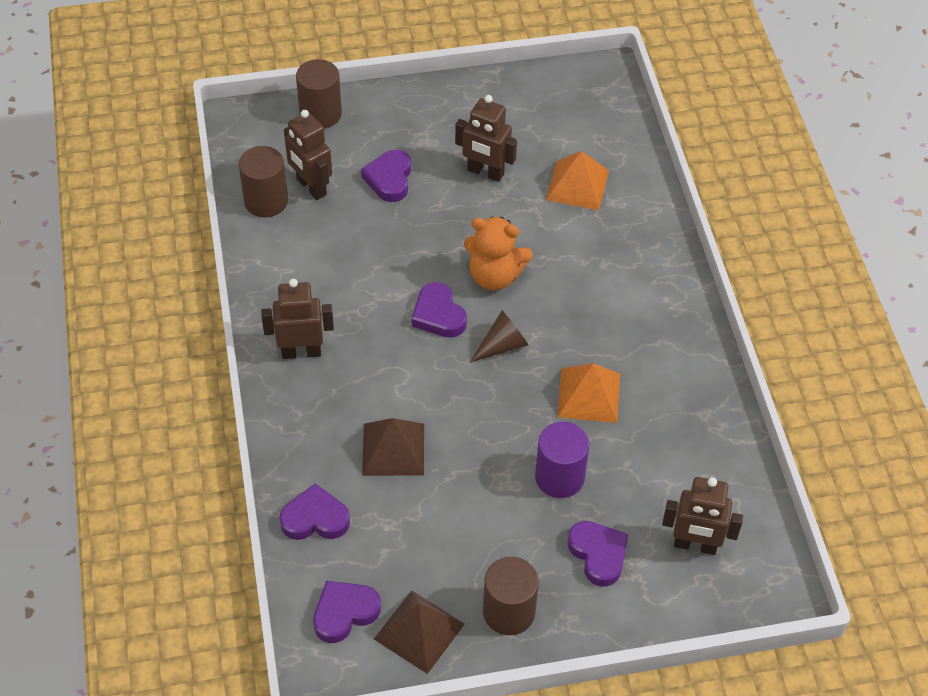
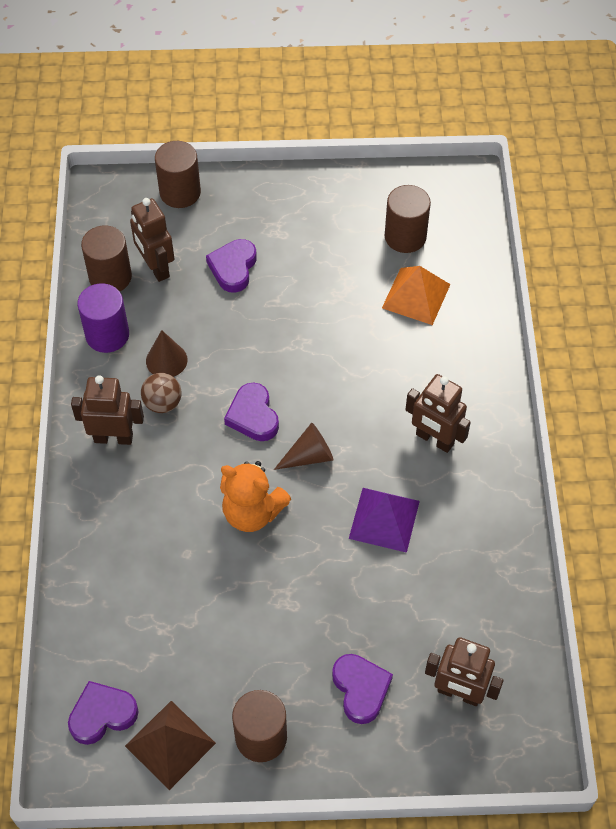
camera: 10 degrees right, 5 degrees up
(315, 518) = (93, 612): purple heart -> none
(340, 273) = (166, 360): none -> brown cone
(344, 313) = (162, 403): none -> brown ball
(393, 449) = (182, 550): brown pyramid -> none
(485, 172) = (328, 272): brown robot -> brown robot (434, 439)
(494, 276) = (316, 382): orange teddy bear -> orange teddy bear (252, 512)
(555, 131) = (405, 236): none -> brown cylinder
(559, 477) = (338, 602): purple cylinder -> purple cylinder (107, 335)
(589, 395) = (384, 519): orange pyramid -> purple pyramid

